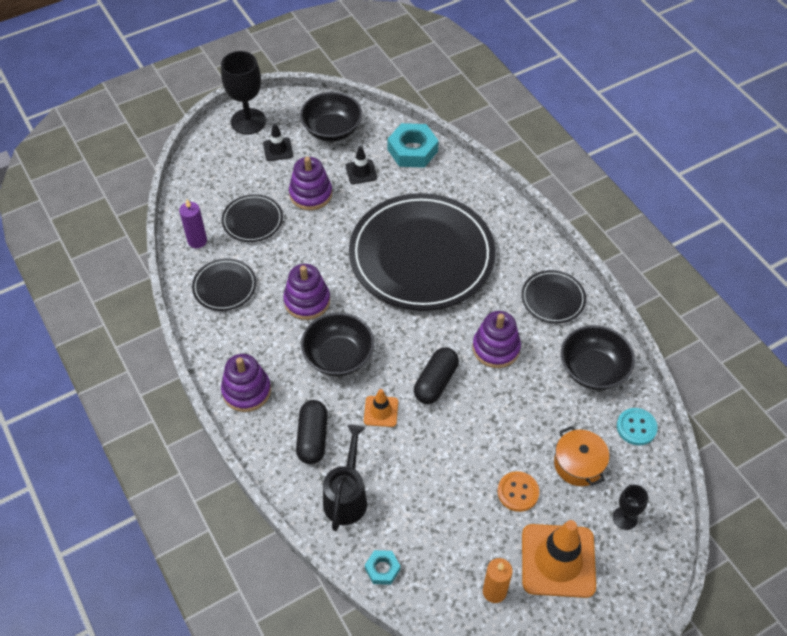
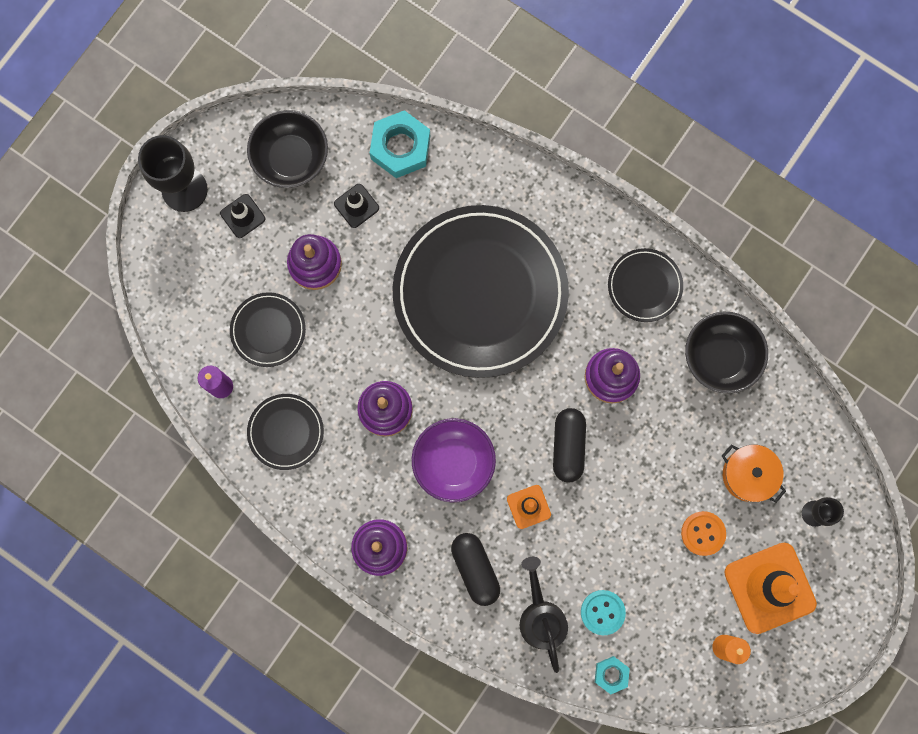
camera: 25 degrees left, 25 degrees up
(338, 356) = (453, 462): black bowl -> purple bowl
(636, 427) = (788, 406): turquoise button -> turquoise button (602, 612)

